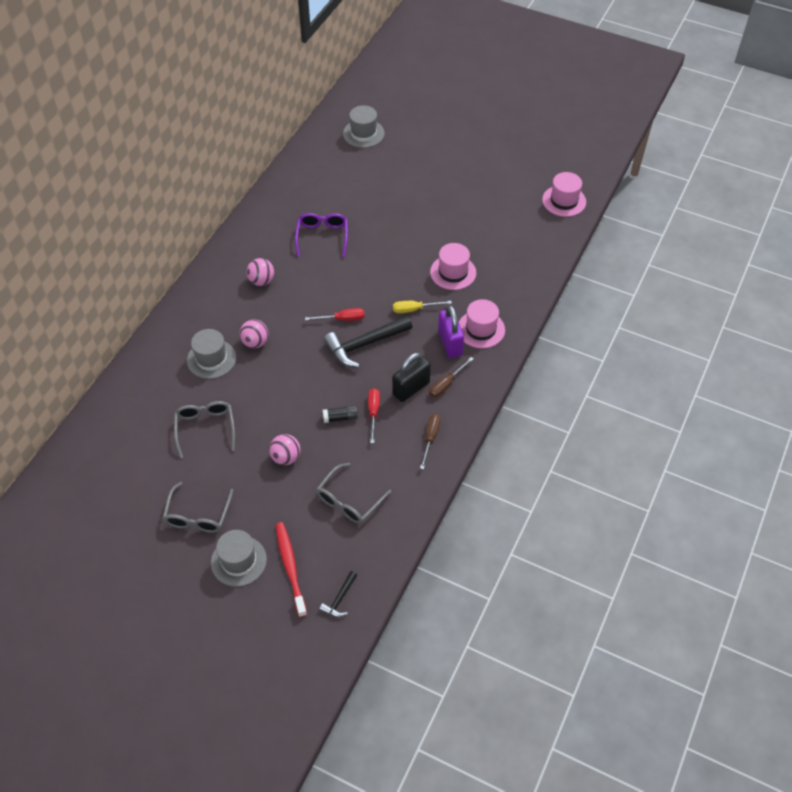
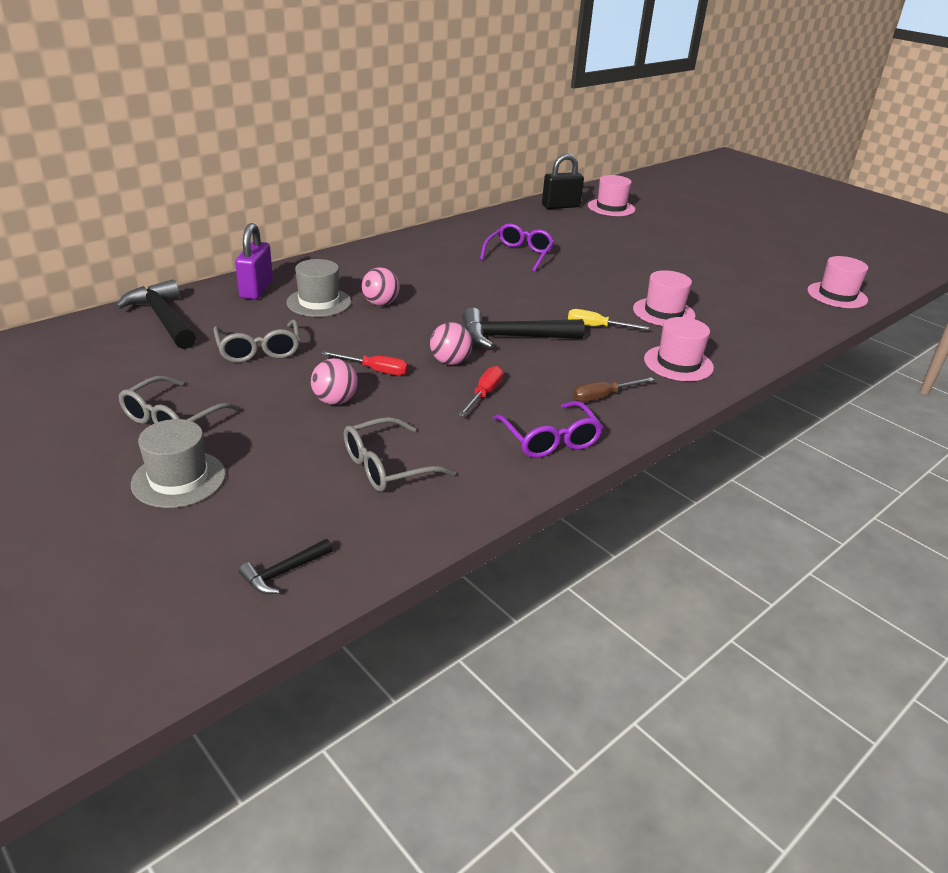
camera: 20 degrees right, 20 degrees down
(116, 423) = (163, 318): none -> black hammer
(205, 428) = (259, 350): grey glasses -> grey glasses turned 150 degrees clockwise
(261, 281) = (426, 266): pink ball -> pink ball (450, 362)
(290, 567) = (243, 510): red toothbrush -> none
(340, 418) = (436, 387): black glue stick -> none
(342, 319) = (499, 312): red screwdriver -> red screwdriver (375, 370)
(363, 133) = (611, 207): grey hat -> pink hat
(411, 388) = (550, 387): black padlock -> black padlock (560, 206)
(430, 438) = (549, 439): brown screwdriver -> purple glasses
(450, 343) = (628, 364): purple padlock -> purple padlock (256, 289)

